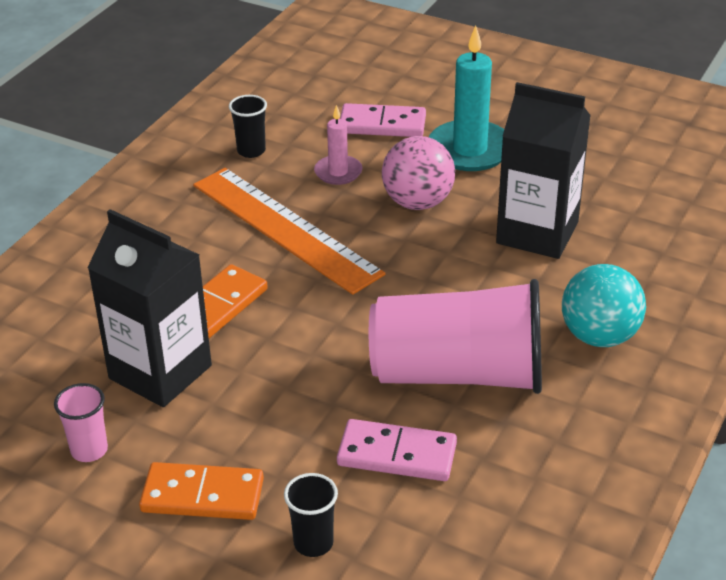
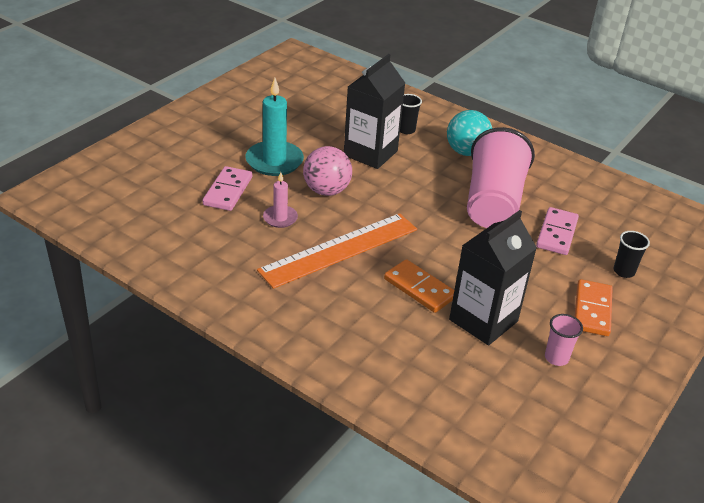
camera: 85 degrees left, 0 degrees up
(251, 151) = (236, 255): black cup -> black cup (406, 130)

